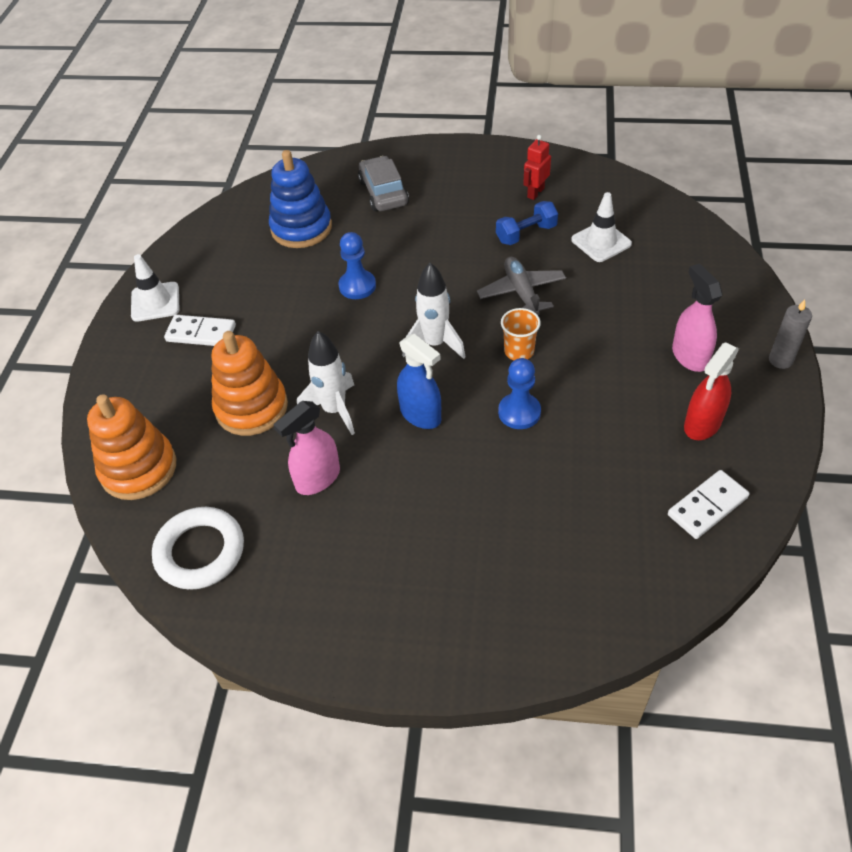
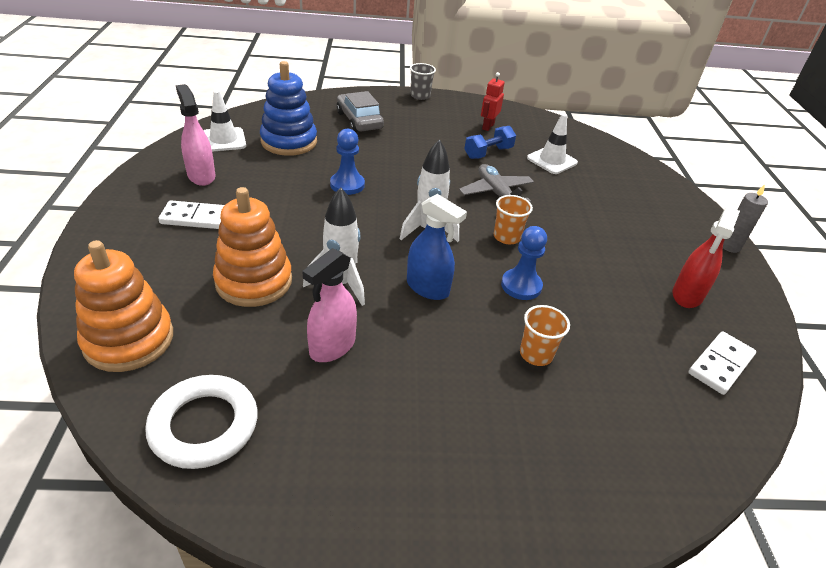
camera: 15 degrees left, 10 degrees down
(155, 302) = (148, 192): white traffic cone -> white traffic cone (224, 140)
(462, 148) = (420, 96): none -> grey cup
(514, 490) = (536, 354): none -> orange cup
(689, 356) = (654, 242): pink spray bottle -> pink spray bottle (201, 176)

